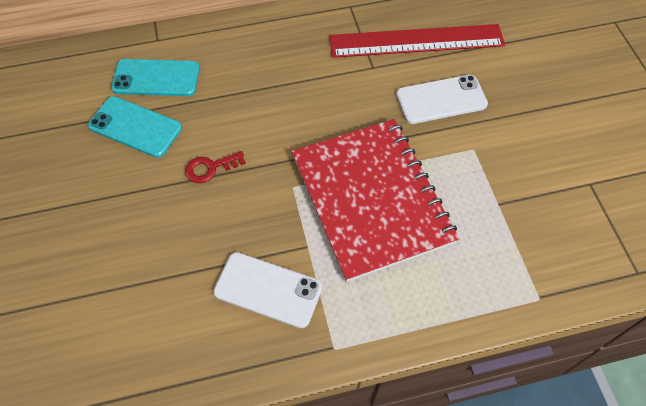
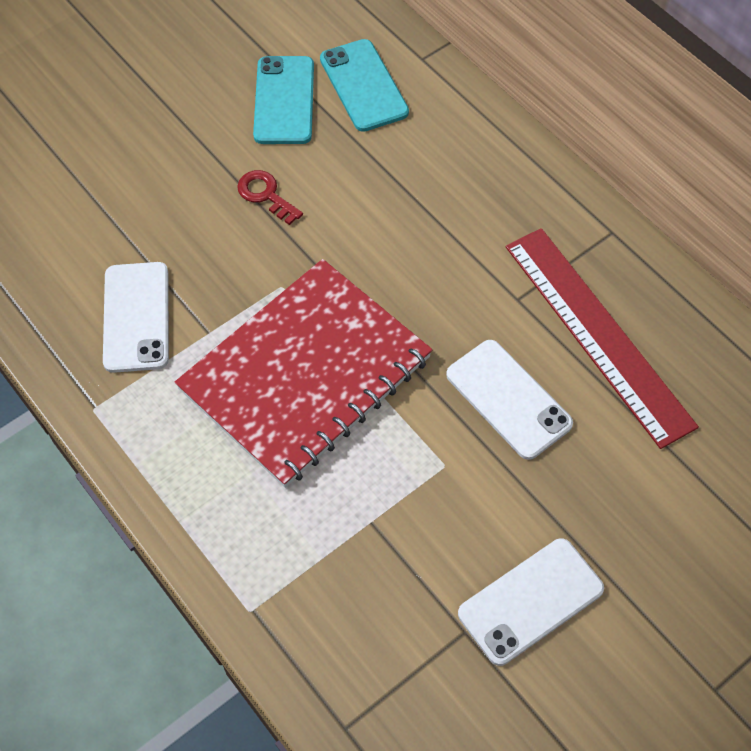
camera: 65 degrees right, 0 degrees up
(580, 143) = (530, 601): none -> white phone

